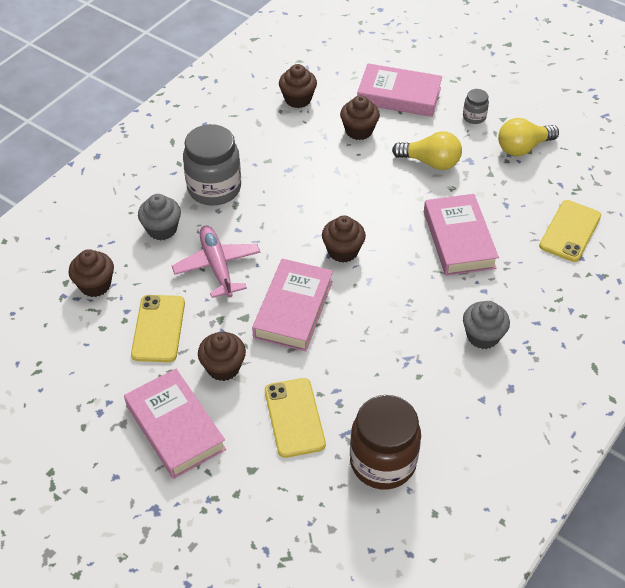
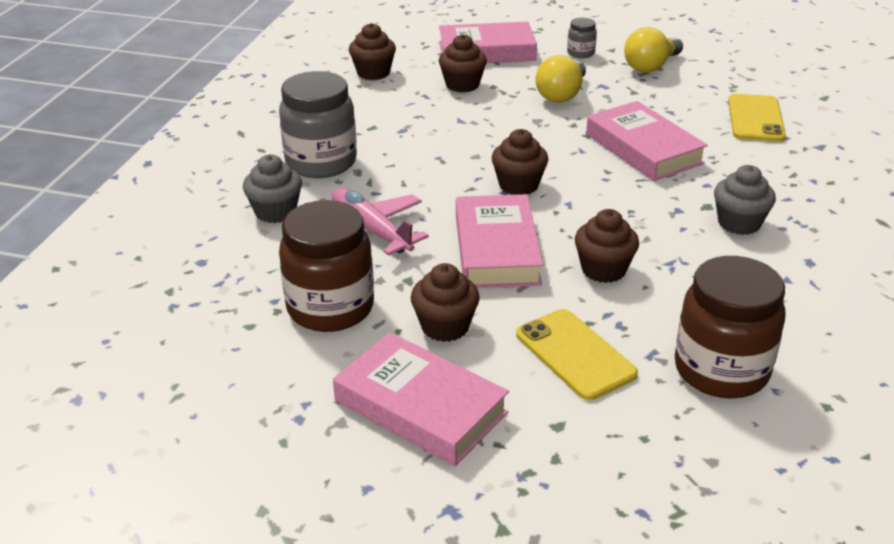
camera: 20 degrees left, 15 degrees down
(95, 285) = (214, 284): brown cupcake -> brown cupcake (603, 269)
(158, 328) = (330, 308): yellow phone -> brown jar
(430, 162) = (562, 94): yellow light bulb -> yellow light bulb turned 120 degrees clockwise

